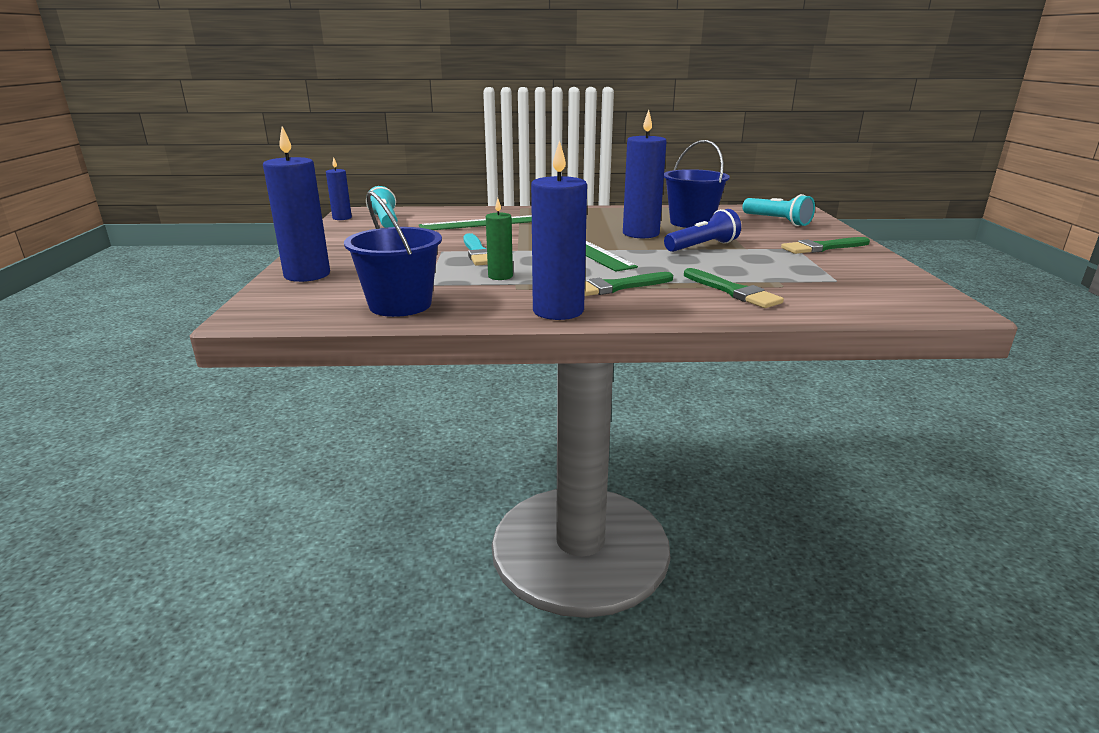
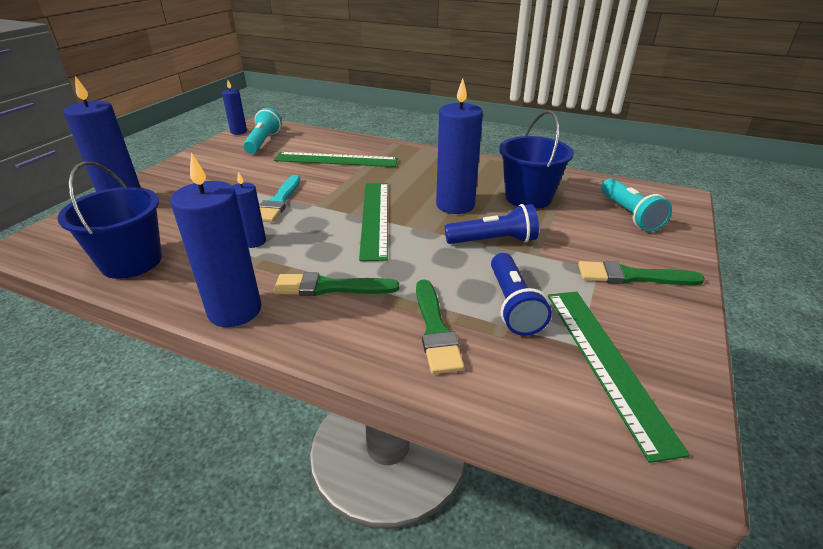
camera: 25 degrees right, 10 degrees up
(500, 276) = (254, 241): green candle -> blue candle
(767, 272) = (513, 305): none -> blue flashlight
(862, 284) = (606, 362): none -> green ruler

